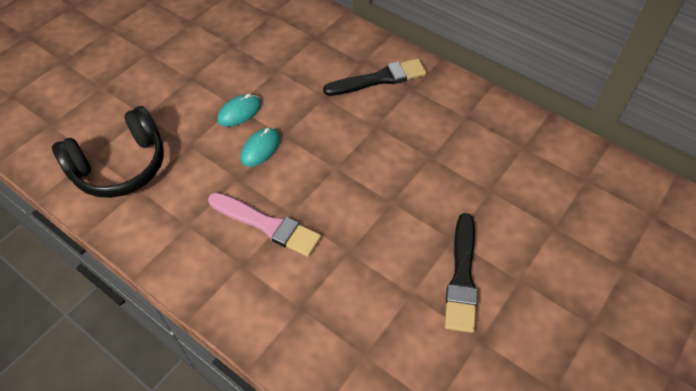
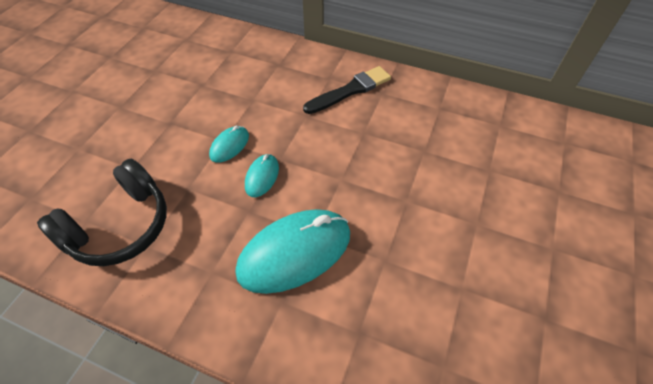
camera: 15 degrees left, 0 degrees up
(267, 225) = (295, 252): pink brush -> turquoise mouse
(462, 277) = (501, 259): black brush -> none

